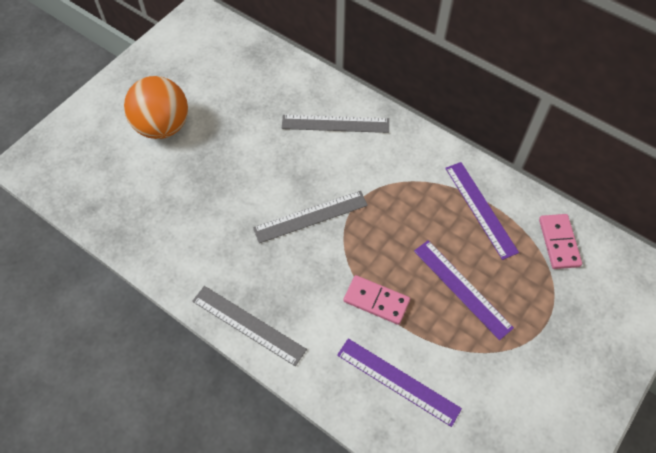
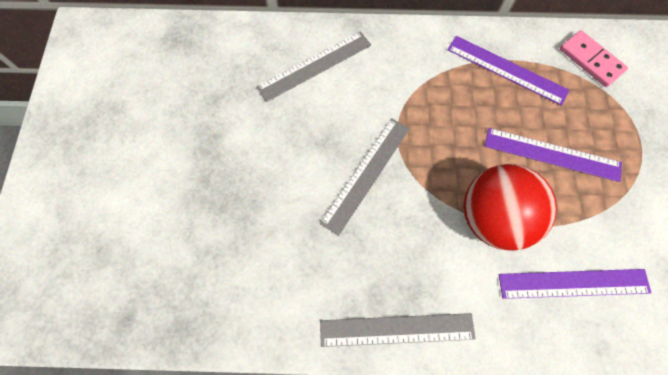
camera: 35 degrees left, 10 degrees up
(163, 126) = (137, 175): orange ball -> none
(376, 301) = (492, 218): pink domino -> red ball

